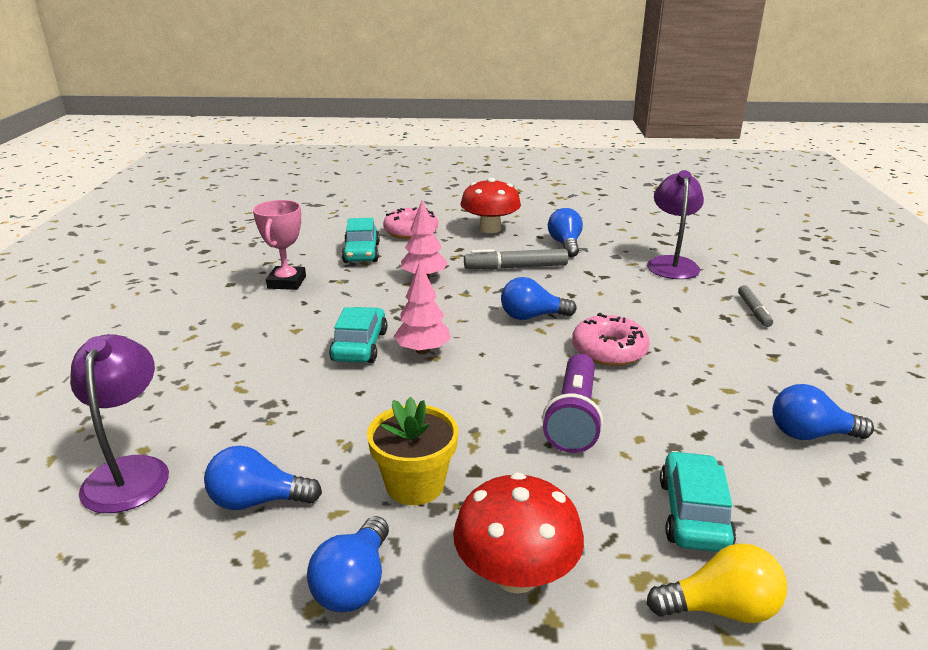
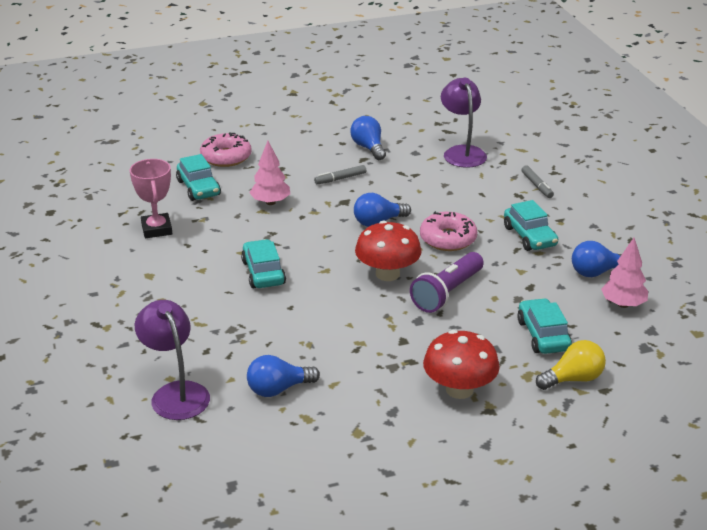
camera: 20 degrees left, 5 degrees up
(354, 583) = (372, 416): blue light bulb -> none
(415, 485) = (371, 357): yellow flower pot -> none
(422, 350) = (313, 266): pink tree -> pink tree (623, 304)
(490, 228) = (294, 142): red mushroom -> red mushroom (387, 274)
(516, 267) = (340, 179): grey marker -> grey marker, size x0.61
(573, 417) = (447, 293): purple flashlight -> purple flashlight turned 45 degrees clockwise
(723, 367) = (529, 236): none -> turquoise car

